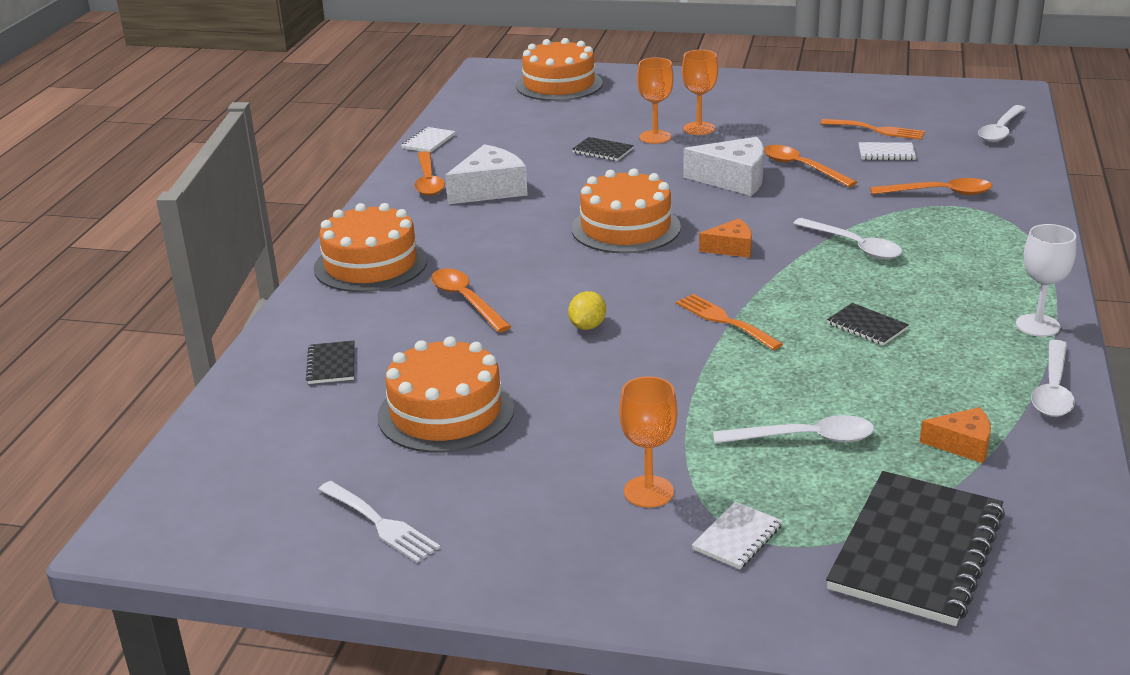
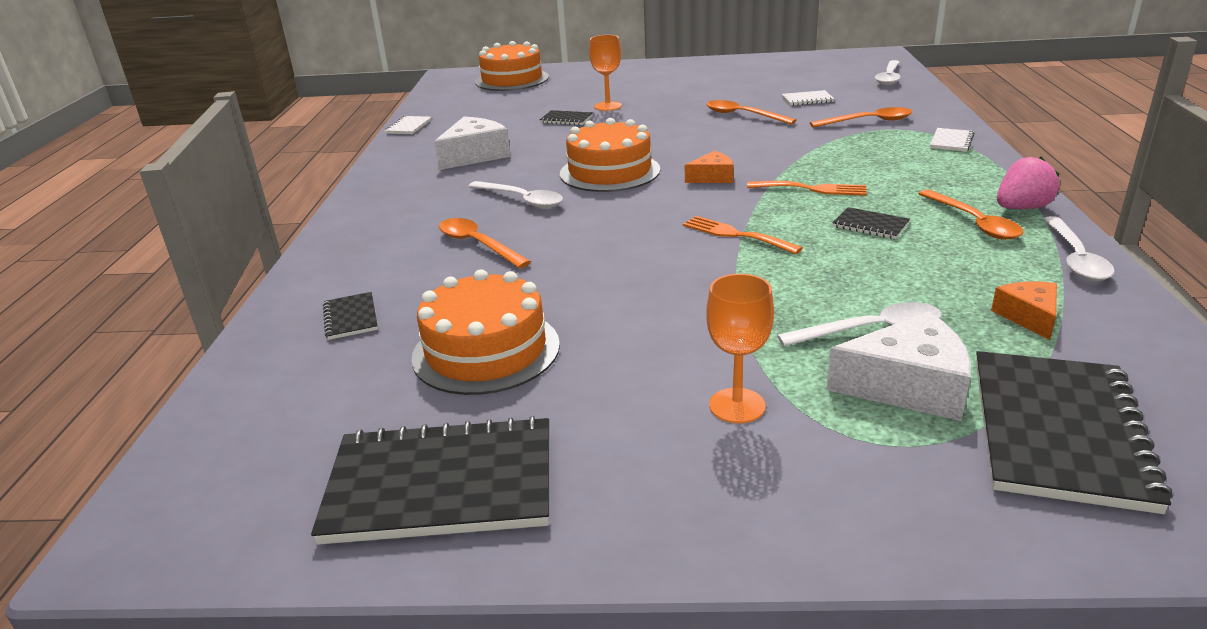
camera: 10 degrees left, 0 degrees up
(370, 264) = (375, 224): orange cake -> none
(381, 524) = (441, 485): white fork -> black notebook
(428, 181) = (415, 154): orange spoon -> orange spoon (973, 223)
(587, 326) = (606, 254): yellow lemon -> none
(699, 128) = (642, 97): orange goblet -> none
(734, 179) = (689, 128): white cheese -> white cheese (908, 386)
(737, 537) = (858, 443): white notebook -> white notebook (951, 141)
(854, 246) = (820, 165): white spoon -> white spoon (521, 200)
(877, 130) = (790, 86): orange fork -> orange fork (812, 189)
(962, 444) = (1028, 317): orange cheese -> orange cheese turned 90 degrees counterclockwise
(1037, 325) = (1021, 208): white goblet -> pink strawberry

